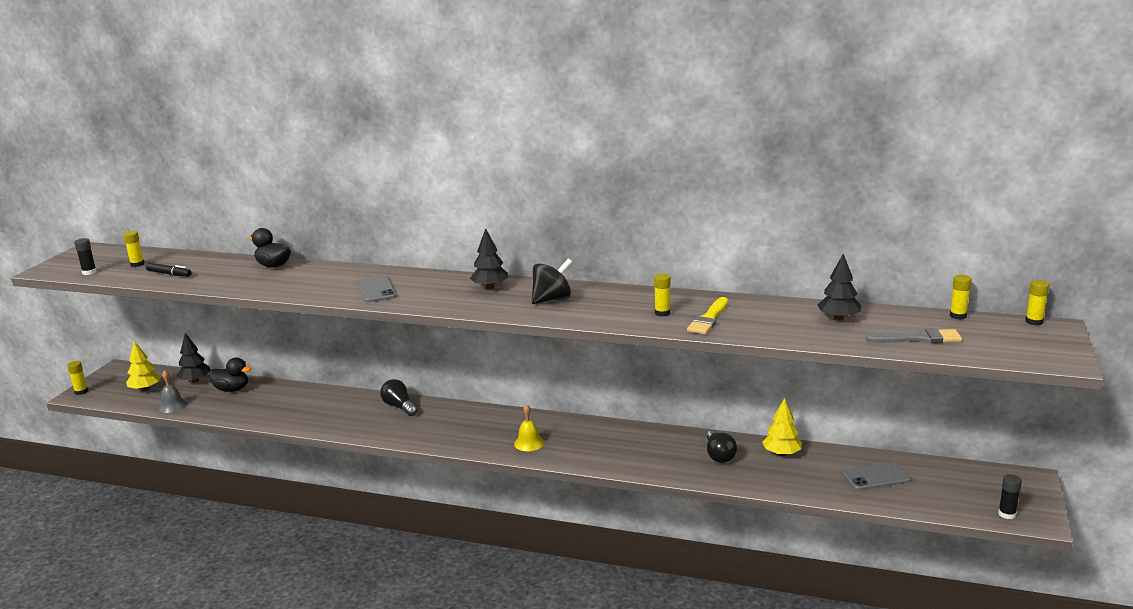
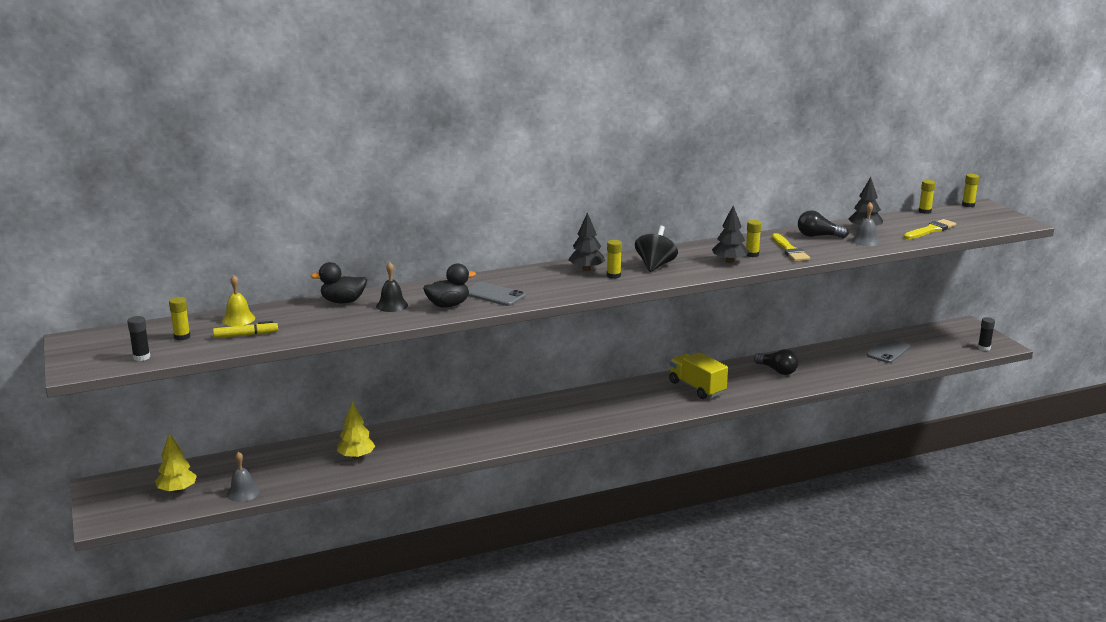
camera: 40 degrees left, 0 degrees up
(81, 392) = (99, 518): yellow glue stick -> yellow glue stick (613, 276)
(169, 274) = (246, 335): black marker -> yellow marker
(195, 381) = (221, 465): black tree -> black tree (729, 261)
(232, 389) = (280, 459): black duck -> black duck (448, 305)
(295, 278) = (392, 305): none -> black bell
(399, 407) = (477, 419): black light bulb -> black light bulb (818, 236)
(529, 443) = (634, 408): yellow bell -> yellow bell (238, 319)
(614, 444) = (697, 388): none -> yellow truck
(781, 454) = (813, 356): yellow tree -> yellow tree (356, 457)
(812, 331) = (865, 241): none -> grey bell
(918, 338) = (930, 230): grey brush -> yellow brush

